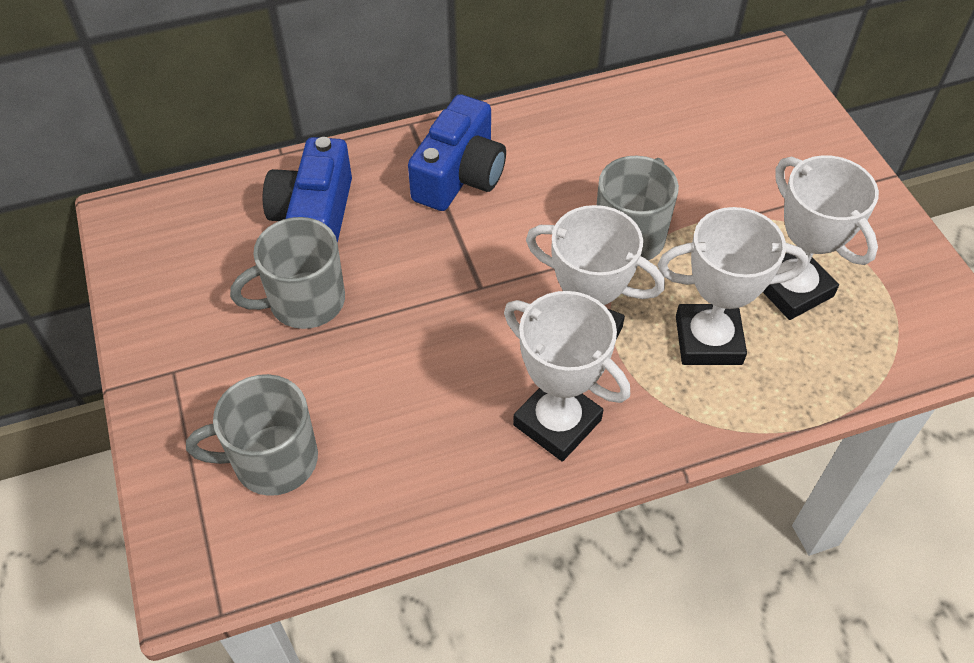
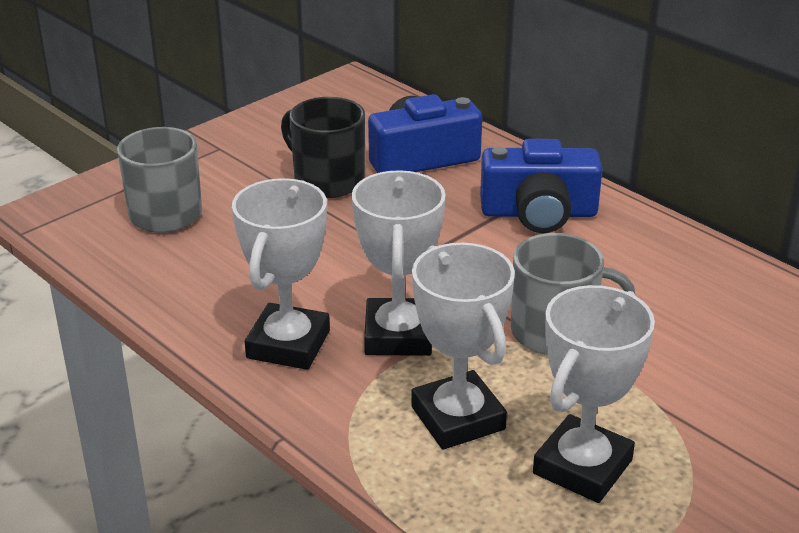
camera: 65 degrees right, 20 degrees down
(305, 301) = (327, 180): grey mug -> black mug

